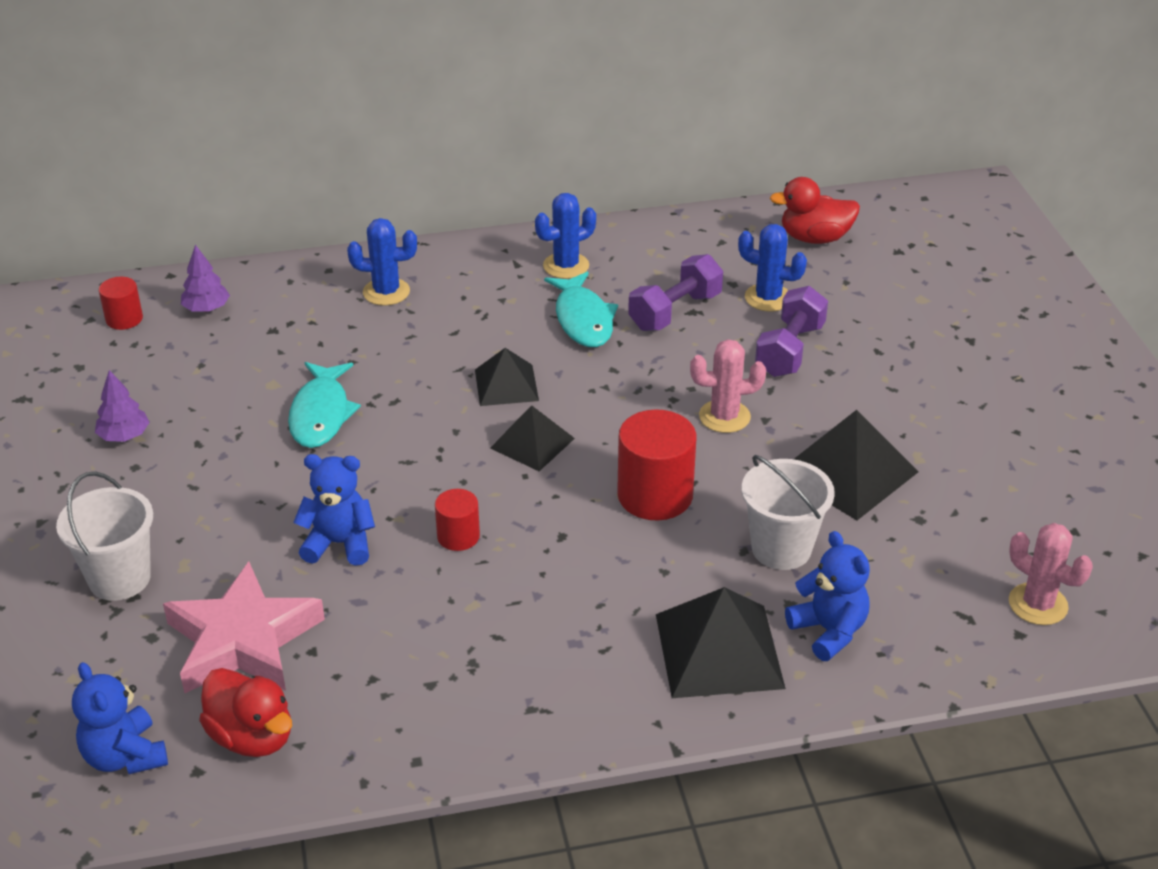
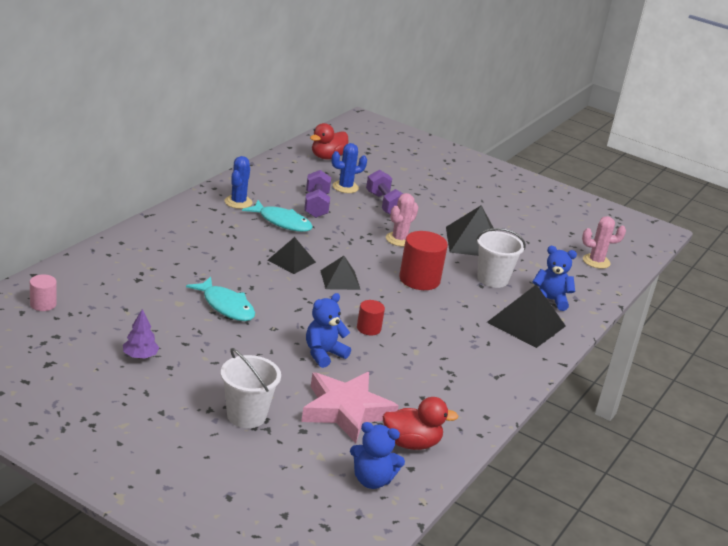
camera: 50 degrees left, 10 degrees down
(124, 319) = (43, 304): red cylinder -> pink cylinder
(206, 309) = (84, 283): purple tree -> none
(386, 292) = (169, 242): blue cactus -> none

